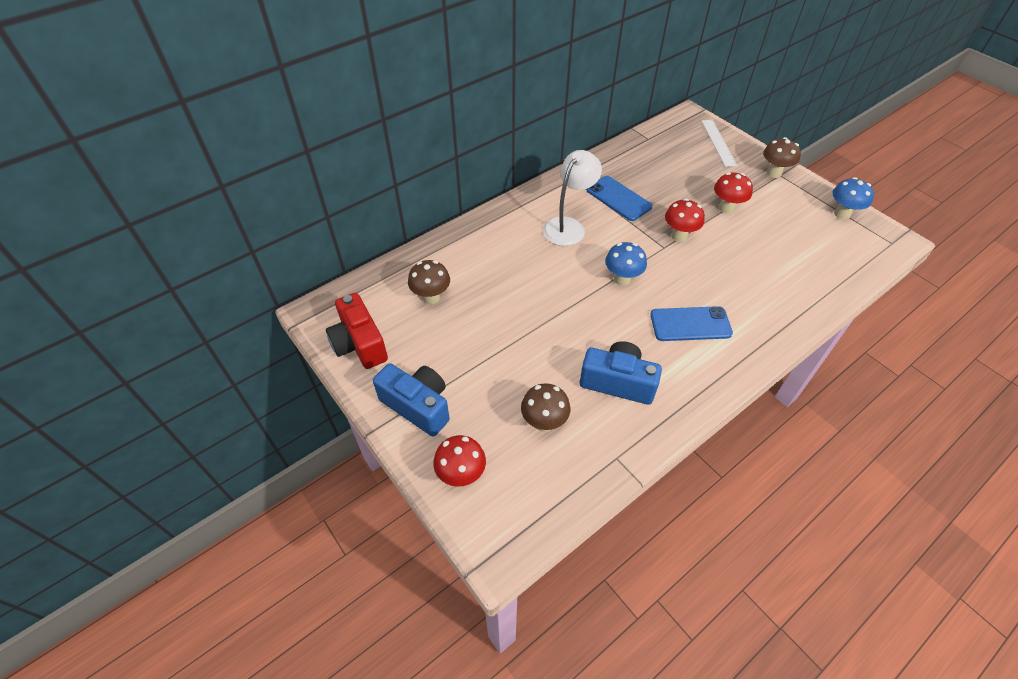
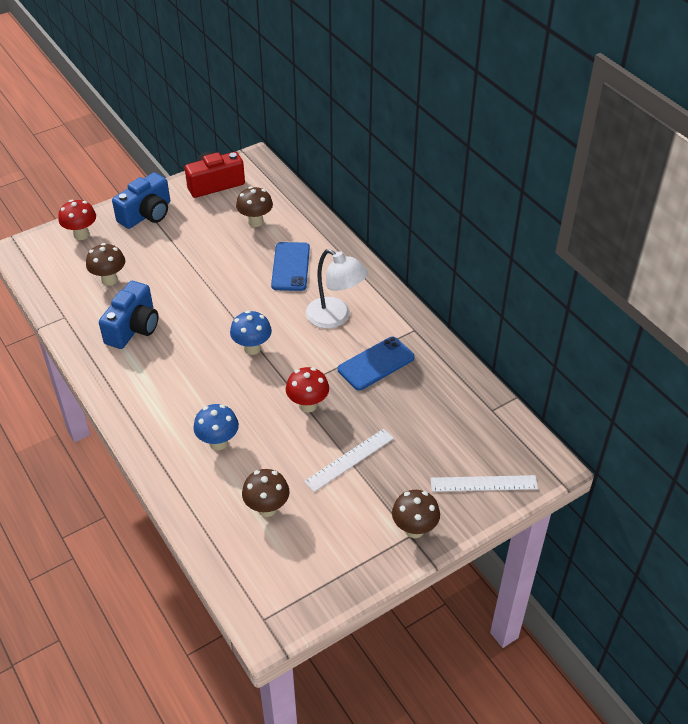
camera: 95 degrees right, 5 degrees down
(690, 324) = (183, 389): blue phone -> blue phone (291, 267)
(726, 208) = (349, 460): red mushroom -> white ruler
(796, 251) = (267, 508): none -> brown mushroom
(842, 214) = (324, 581): blue mushroom -> blue mushroom (218, 442)

